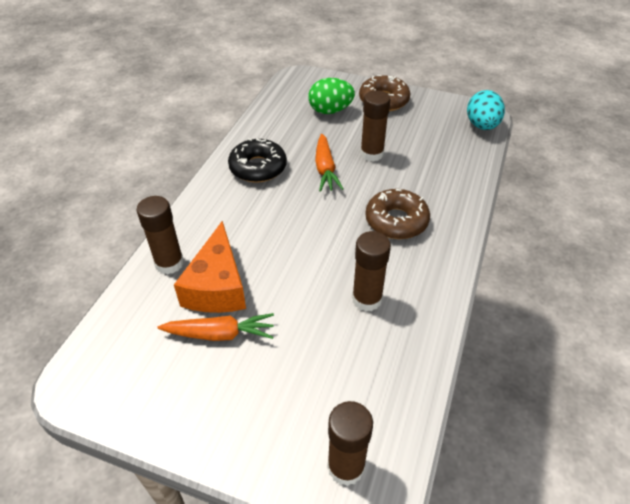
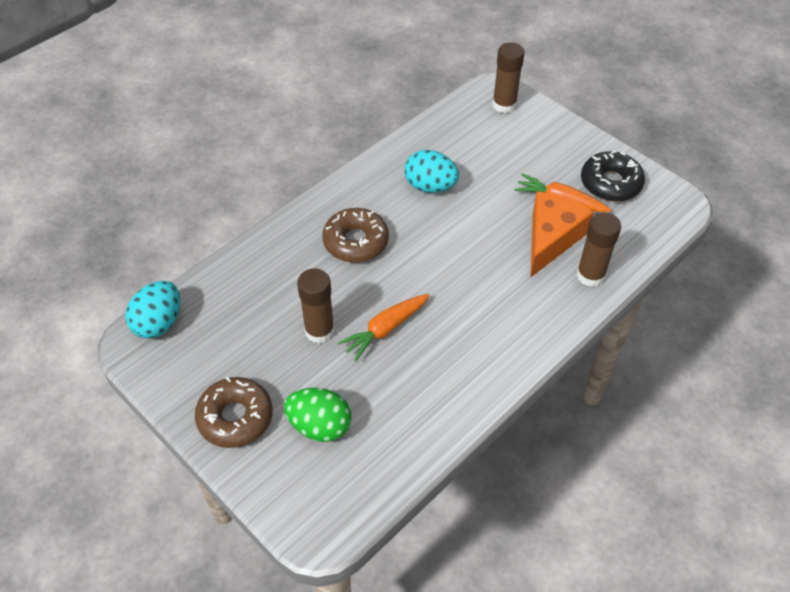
camera: 155 degrees left, 5 degrees up
(258, 167) = (461, 361): black donut -> black donut (610, 183)
(325, 169) = (385, 329): orange carrot -> orange carrot turned 150 degrees counterclockwise
(367, 299) = (430, 186): brown glue stick -> turquoise egg

